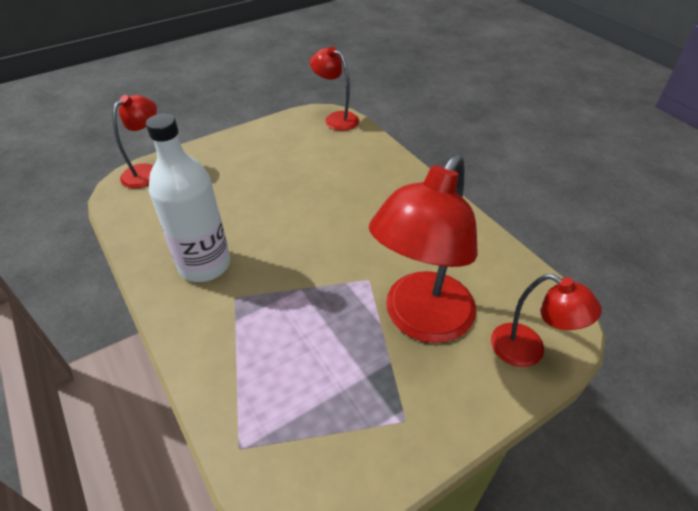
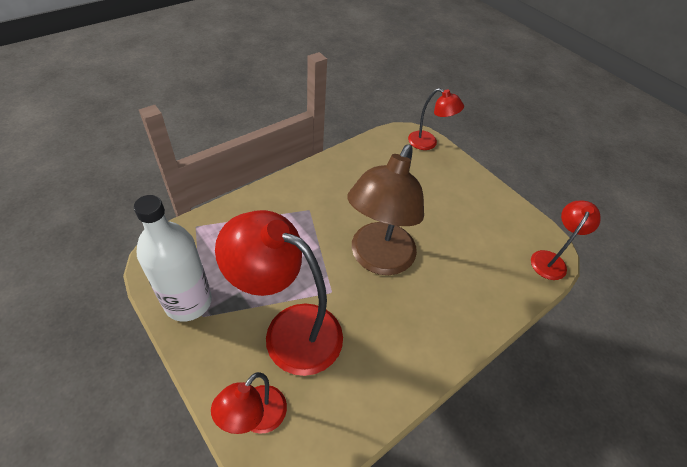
camera: 80 degrees right, 5 degrees up
(204, 265) = (337, 189): white bottle -> white bottle (188, 302)
(325, 235) = (378, 259): none -> brown lamp

